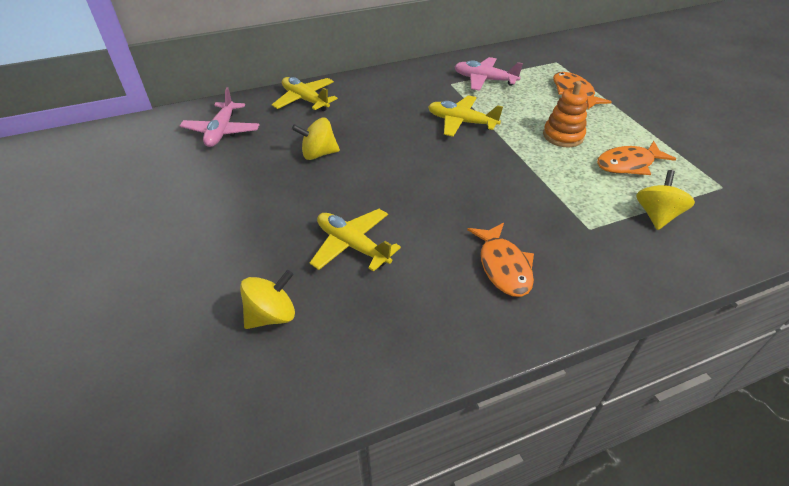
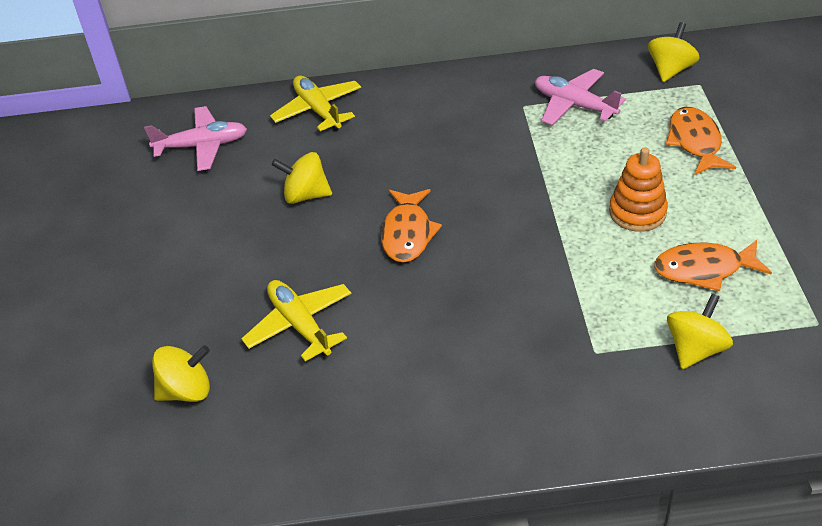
camera: 20 degrees right, 0 degrees up
(222, 131) = (202, 146): pink plane -> pink plane turned 120 degrees counterclockwise
(461, 122) = (508, 172): yellow plane -> none
(503, 266) = (462, 381): orange fish -> orange fish (407, 233)
(534, 56) = (670, 70): none -> yellow spinning top

